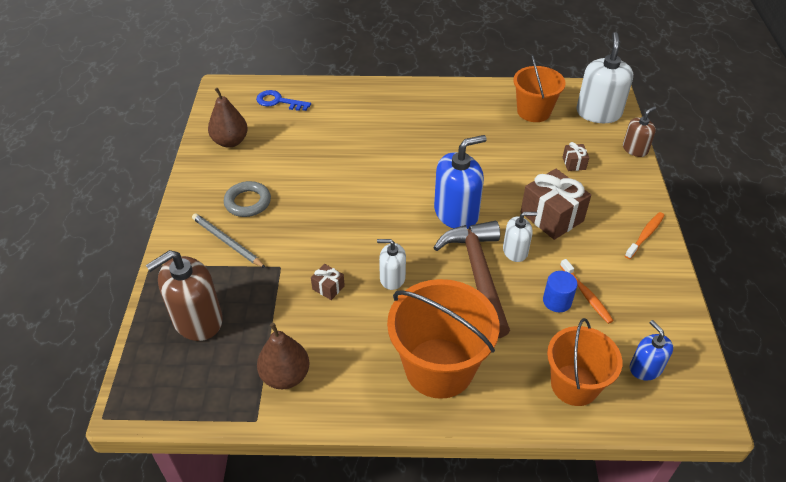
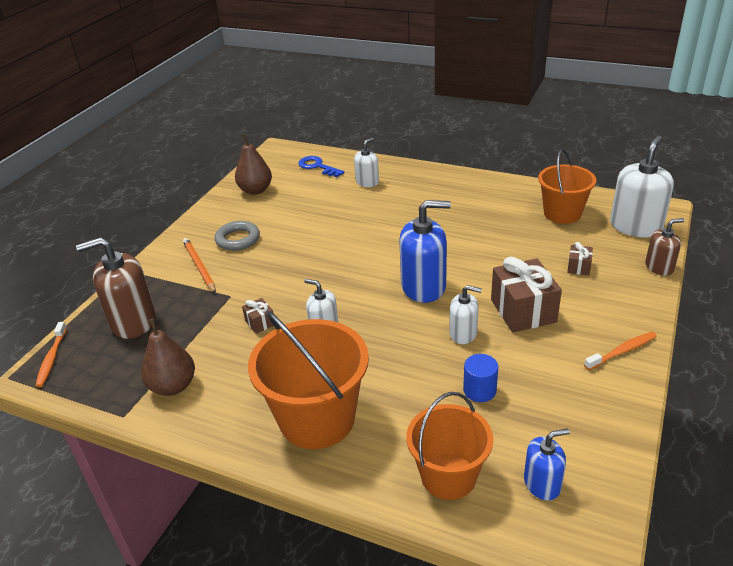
camera: 25 degrees right, 10 degrees down
(227, 242) = (199, 266): grey pencil -> orange pencil
(340, 111) = (367, 182): none -> white soap dispenser
(478, 274) = (411, 345): brown hammer -> none
(586, 295) = (516, 393): orange toothbrush -> orange toothbrush (52, 358)
(645, 368) = (542, 483): blue soap dispenser -> blue soap dispenser turned 75 degrees clockwise

